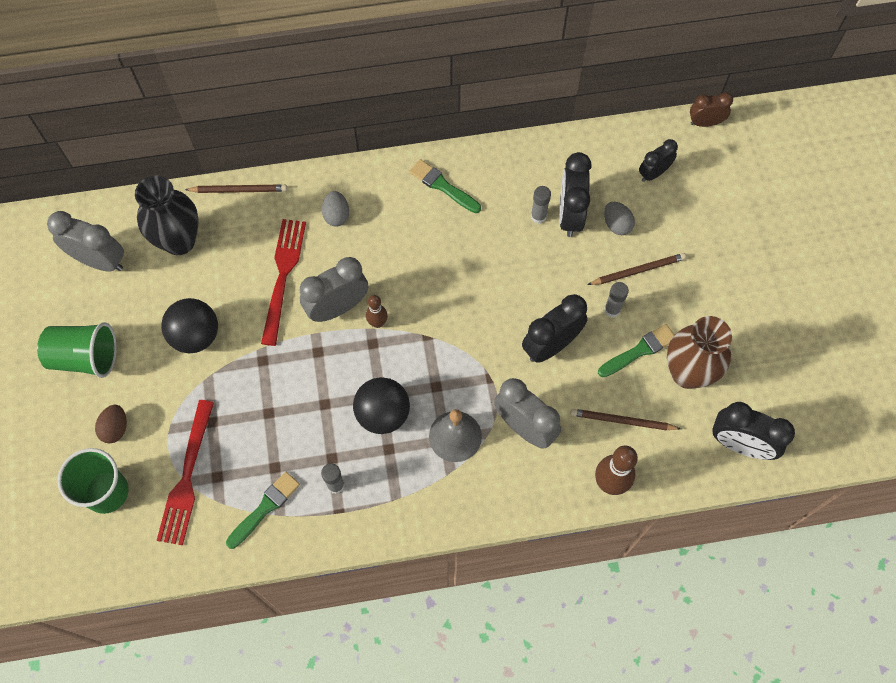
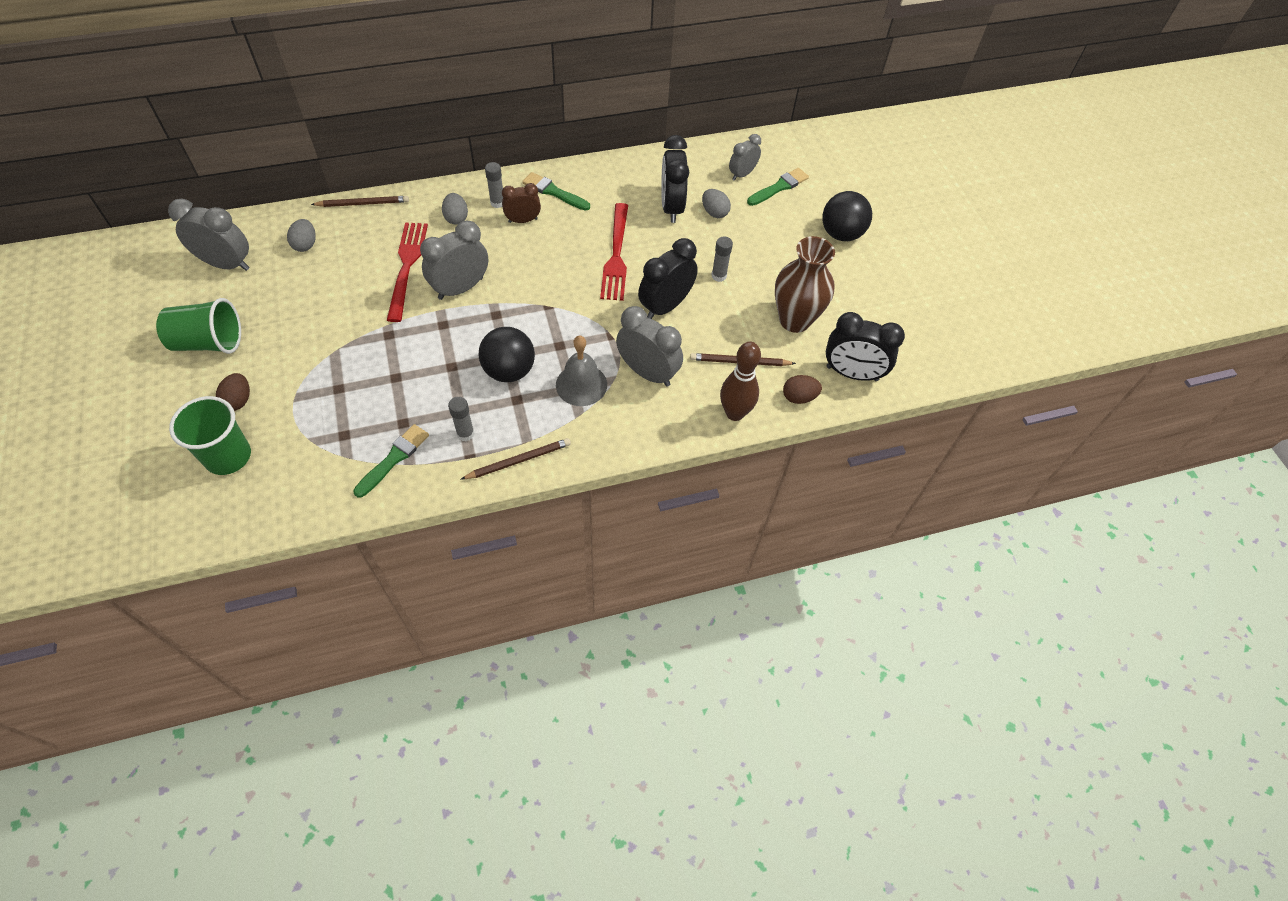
camera: 10 degrees left, 10 degrees down
(179, 241) = (305, 244): black vase -> grey egg
(187, 477) = (313, 437): red fork -> red fork (616, 255)
(195, 335) = (321, 318): black ball -> black ball (841, 234)
(377, 323) = (500, 298): brown bowling pin -> none
(538, 216) = (643, 210): grey glue stick -> grey glue stick (497, 203)
(638, 270) = (738, 245): brown pencil -> brown pencil (519, 460)
(639, 350) = (748, 305): green brush -> green brush (779, 187)
(653, 173) = (742, 174): black clock -> grey clock
(679, 469) = (799, 397): none -> brown egg
(705, 122) = (781, 137): brown clock -> brown clock (523, 220)

